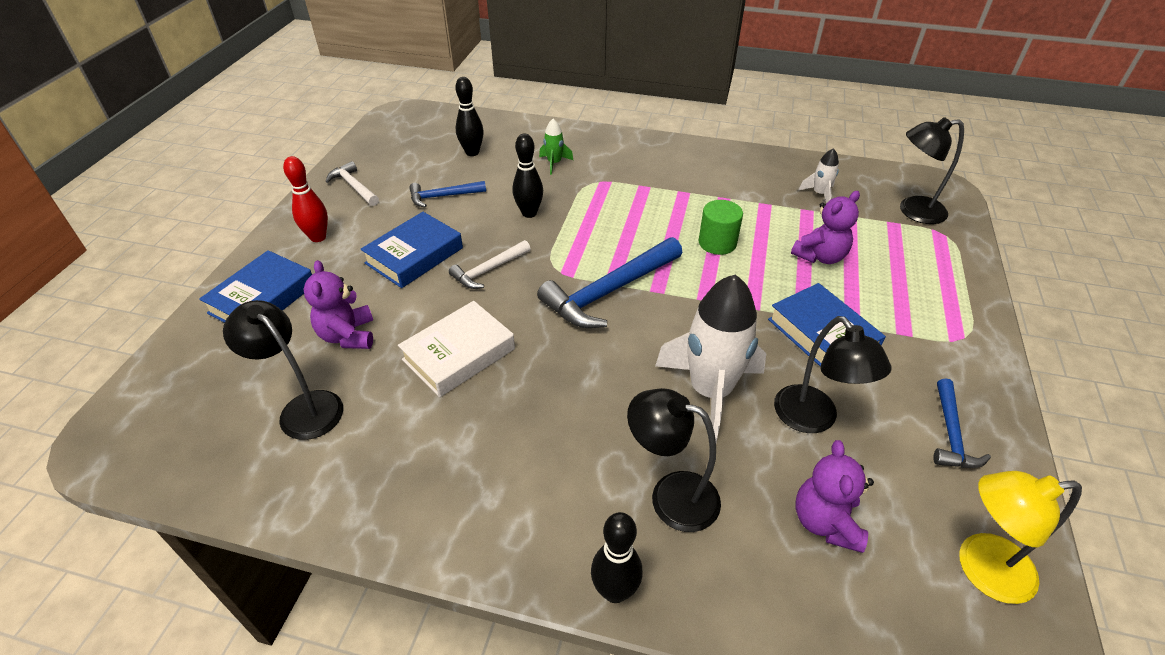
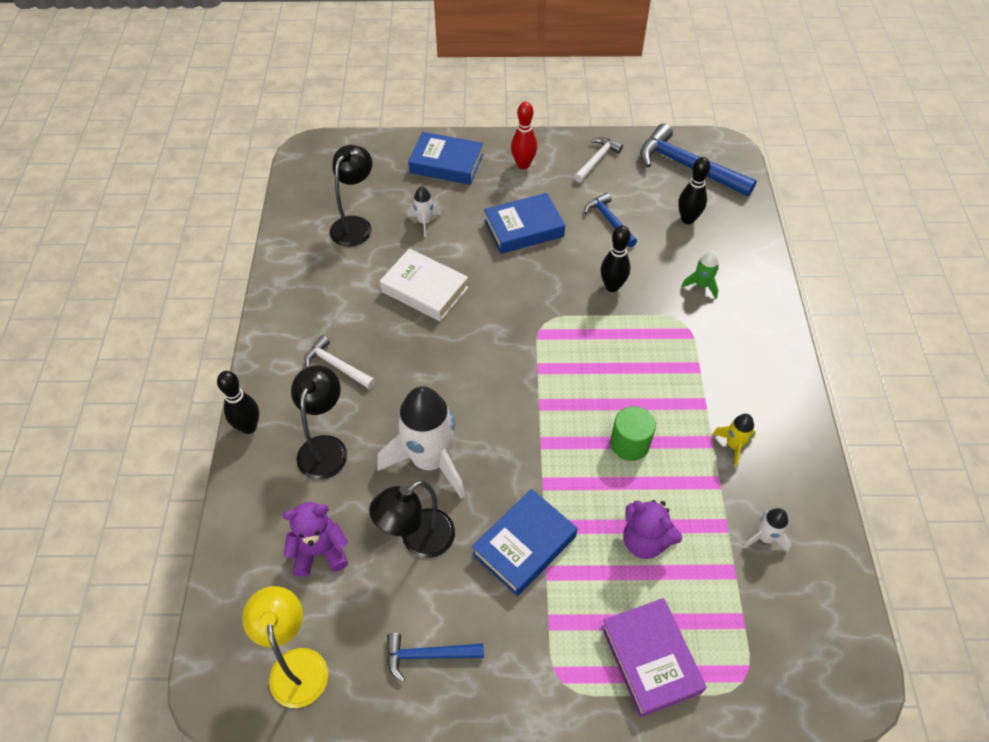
camera: 75 degrees right, 10 degrees up
(348, 336) = (424, 222): purple teddy bear -> white rocket
(414, 255) = (523, 228): blue book -> blue book turned 45 degrees counterclockwise
(488, 270) = (523, 280): white hammer -> white hammer (337, 366)
(609, 292) = (526, 369): blue hammer -> blue hammer (688, 167)
(730, 188) = (733, 445): none -> yellow rocket
(913, 211) = (777, 644): black lamp -> none
(934, 279) = (650, 659): none -> purple book

